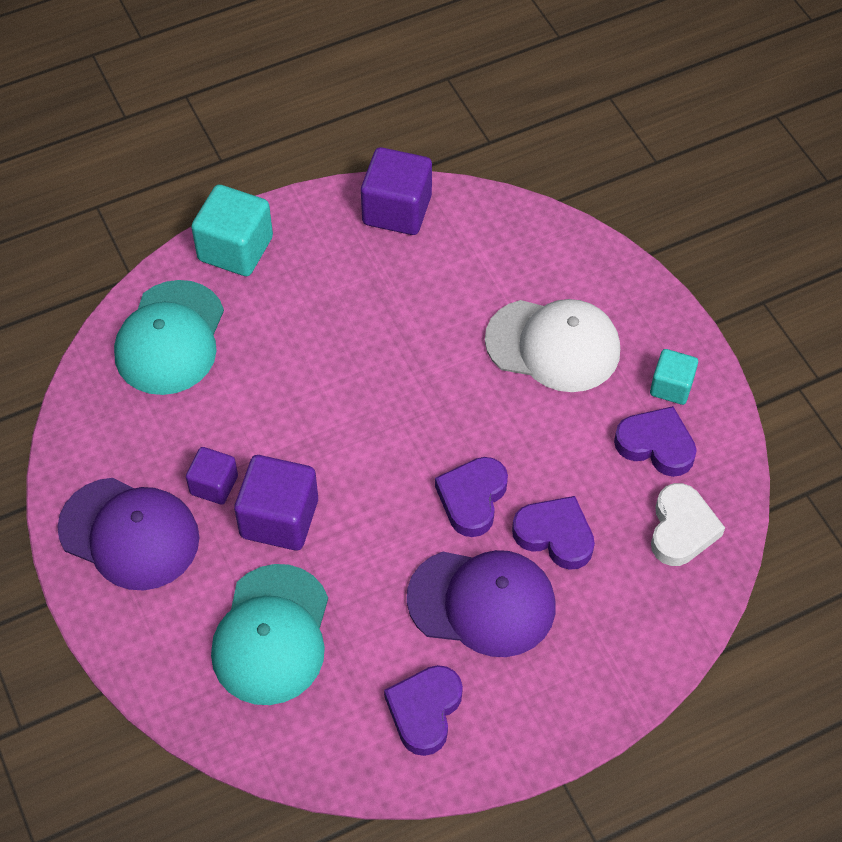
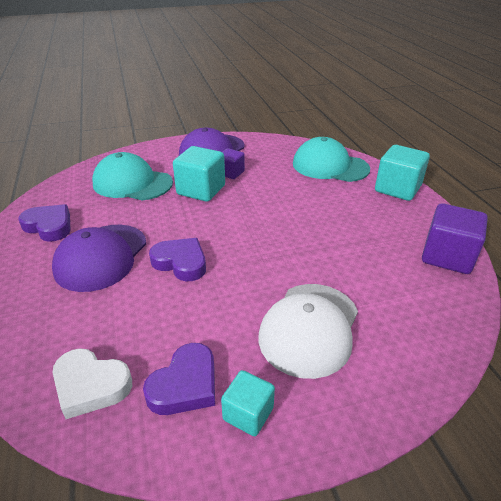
camera: 100 degrees right, 20 degrees down
(279, 518) = (201, 190): purple cube -> turquoise cube
(555, 535) = (130, 300): purple heart -> none

